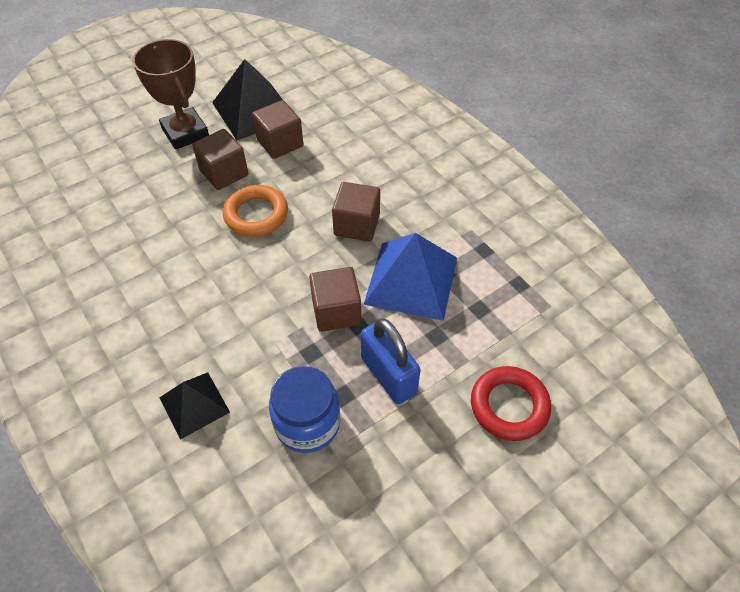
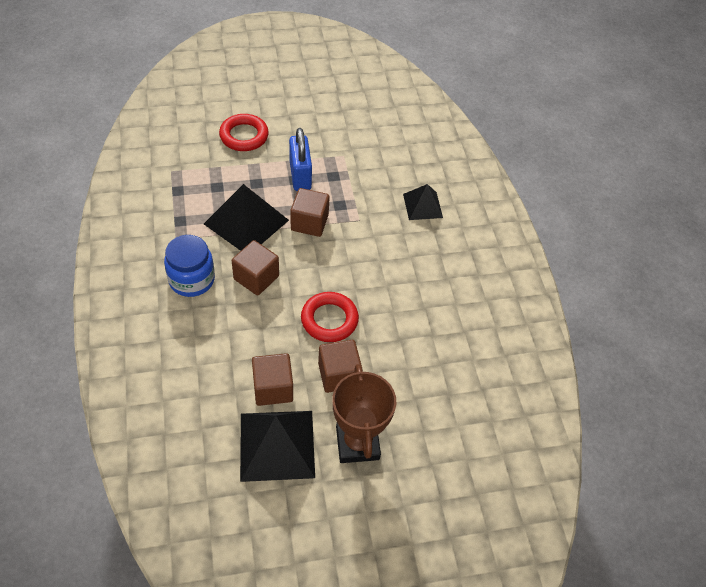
camera: 160 degrees left, 0 degrees up
(256, 215) = (329, 320): orange ring -> red ring
(307, 423) = (361, 171): blue jar -> blue jar (192, 280)
(411, 280) = (246, 221): blue pyramid -> black pyramid

